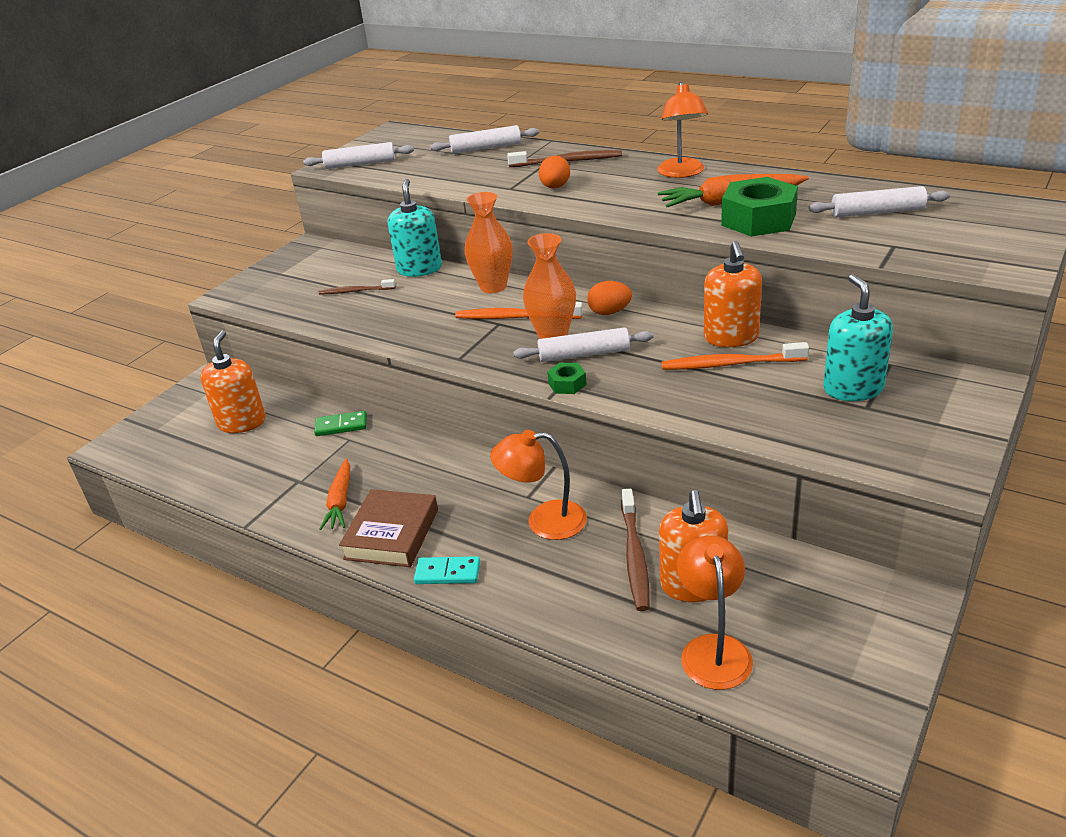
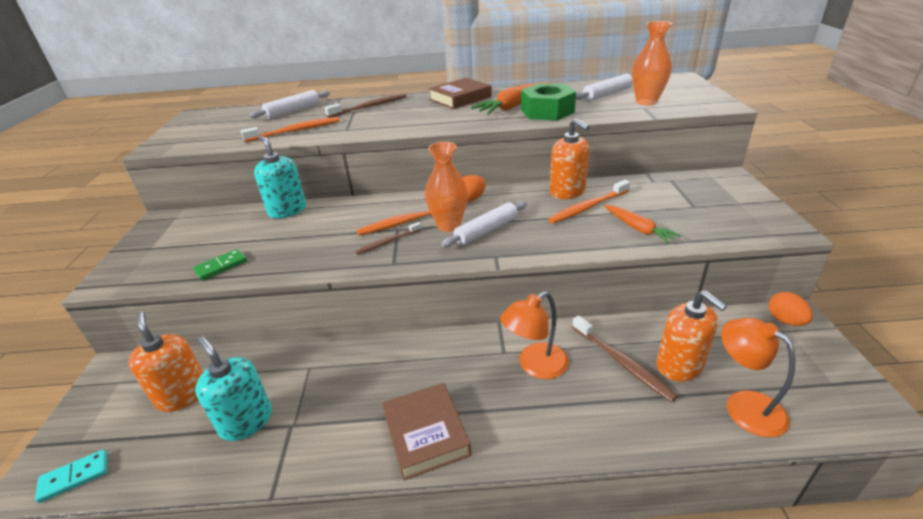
camera: 35 degrees left, 0 degrees up
(340, 501) = (350, 426): orange carrot -> orange carrot (638, 229)
(341, 426) = (291, 359): green domino -> green domino (221, 266)
(355, 291) = (244, 241): brown toothbrush -> brown toothbrush (388, 242)
(360, 164) = (189, 140): white rolling pin -> none
(447, 573) = (506, 444): turquoise domino -> turquoise domino (74, 477)
(461, 177) = (295, 131): none -> orange toothbrush
(493, 287) = (364, 206): orange vase -> orange vase (646, 102)
(555, 187) = (381, 122): orange egg -> orange egg (785, 320)
(567, 384) = (499, 254): green nut -> none
(682, 173) = (460, 98): orange lamp -> brown book
(853, 388) = (673, 199): turquoise soap dispenser -> turquoise soap dispenser (246, 421)

